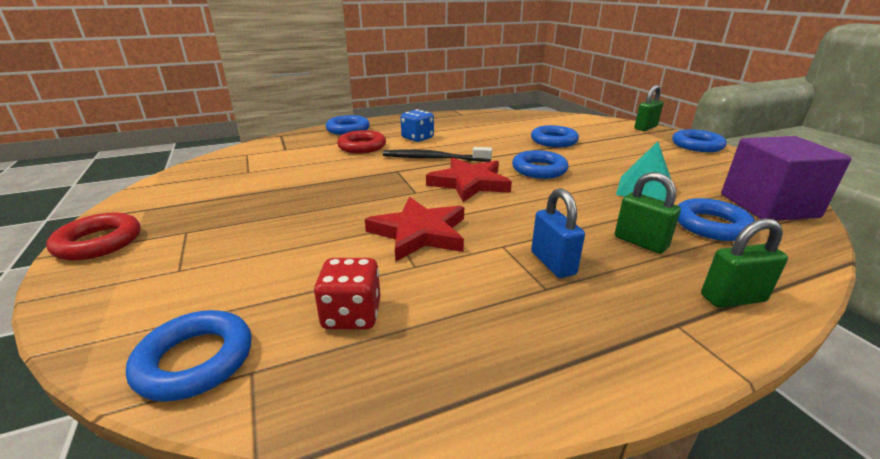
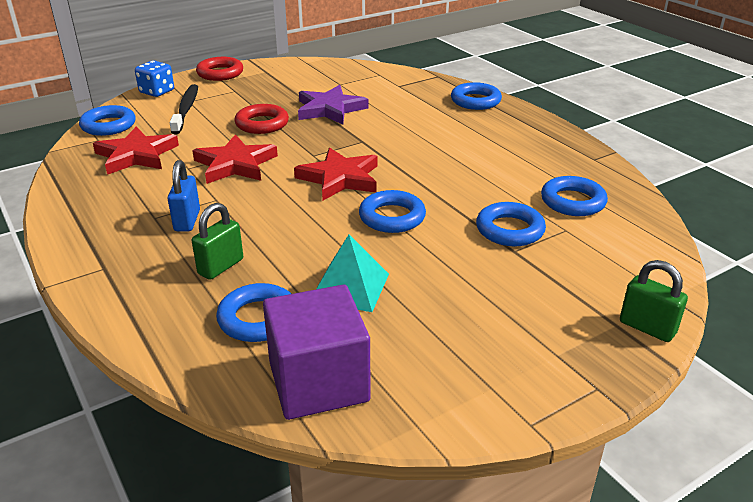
camera: 80 degrees right, 5 degrees up
(311, 179) = (330, 109): none -> purple star
(352, 315) = (136, 155): red dice -> red star
(362, 146) = (422, 116): red ring -> red ring (262, 124)
(417, 138) = (467, 140): blue dice -> blue dice (157, 92)
(434, 158) = (402, 155): black toothbrush -> black toothbrush (186, 110)
(553, 263) = (187, 220): blue padlock -> blue padlock turned 60 degrees counterclockwise
(697, 145) = (567, 372): blue ring -> blue ring (572, 201)
(732, 298) = (129, 300): green padlock -> none

